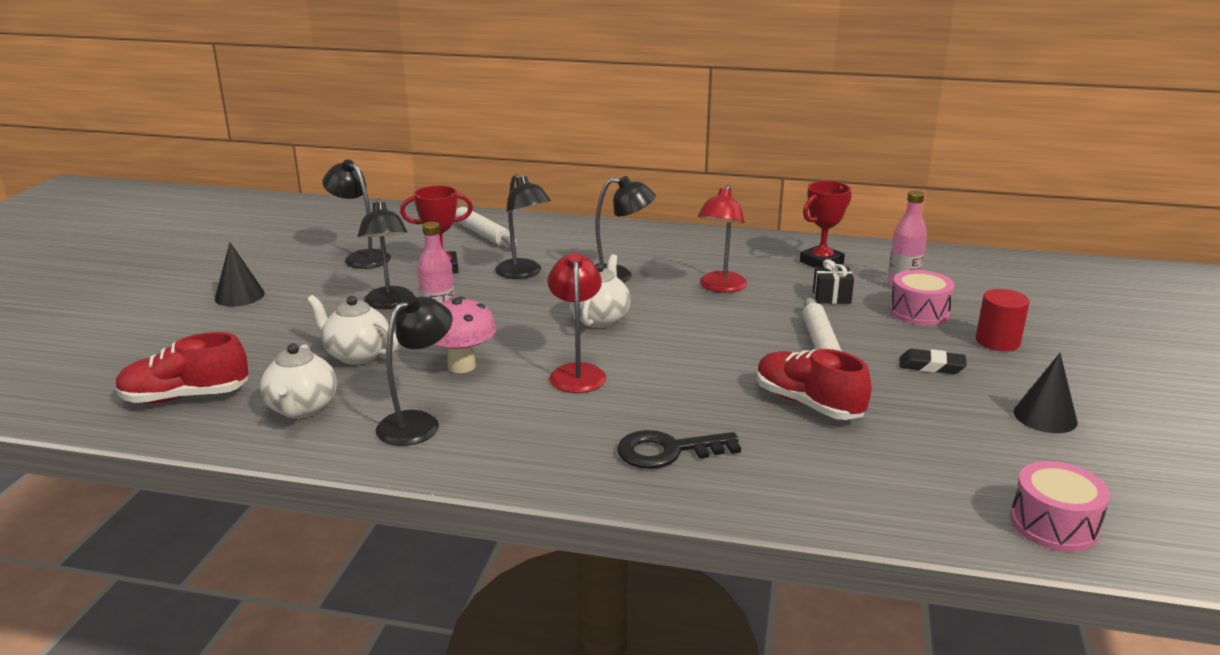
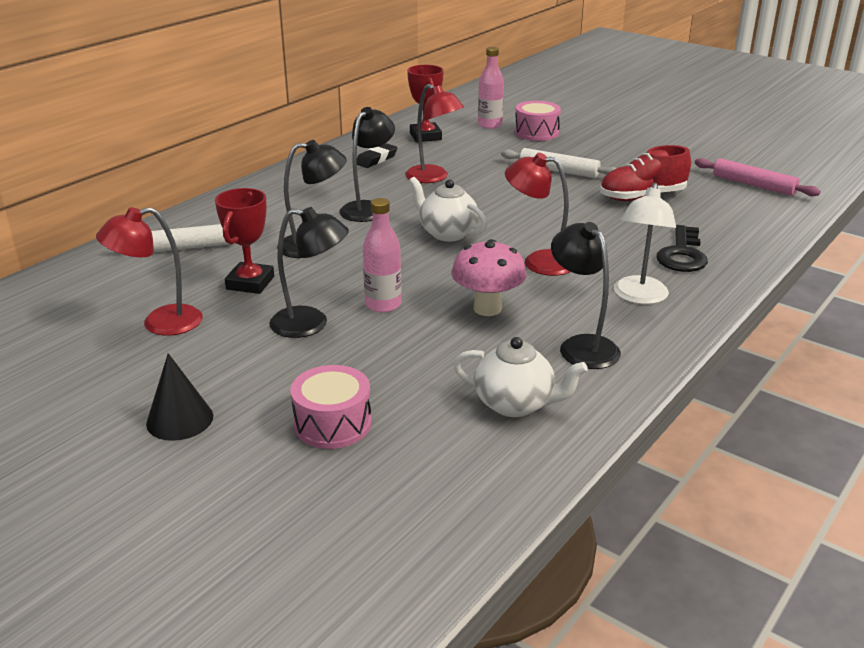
camera: 65 degrees left, 5 degrees up
(185, 397) = (435, 479): red shoe -> none
(357, 355) = (419, 359): white teapot -> none
(361, 257) = (160, 323): black lamp -> red lamp
(540, 438) = (639, 297): none -> white lamp
(831, 297) = (488, 149): black gift -> none
(931, 366) = (615, 151): black eraser -> black eraser (376, 159)
(949, 479) = (753, 185): none -> pink rolling pin
(997, 341) = (595, 126): red cylinder -> none
(1045, 416) = (695, 143): black cone -> none
(1054, 524) = (808, 175): pink drum -> pink drum (332, 424)

